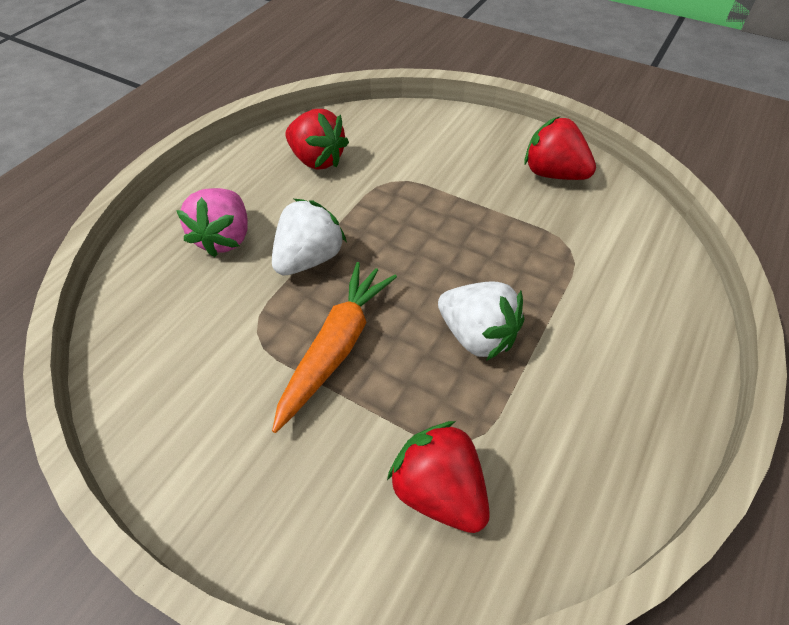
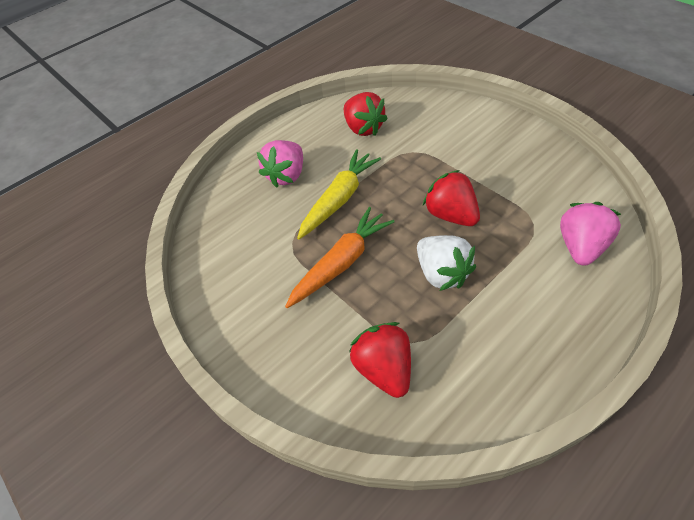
camera: 20 degrees right, 0 degrees up
(310, 258) = (339, 199): white strawberry -> yellow carrot
(553, 174) = (540, 164): red strawberry -> red strawberry (450, 215)
(634, 268) = (580, 247): none -> pink strawberry

